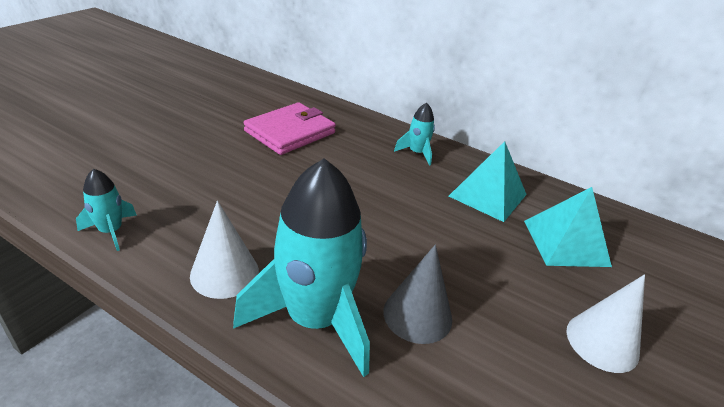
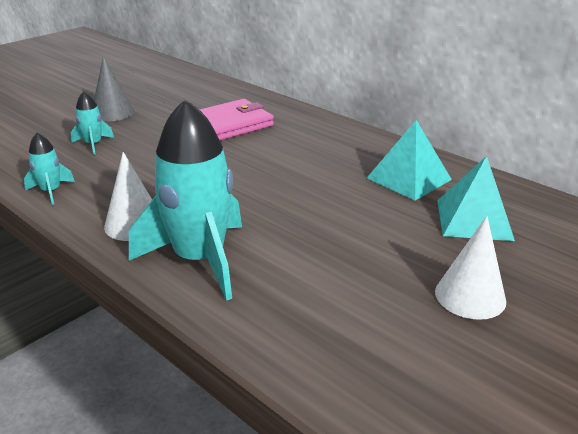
camera: 15 degrees right, 5 degrees down
(417, 153) = (350, 143): turquoise rocket -> turquoise rocket (93, 144)
(417, 315) = (294, 263): grey cone -> grey cone (112, 113)

